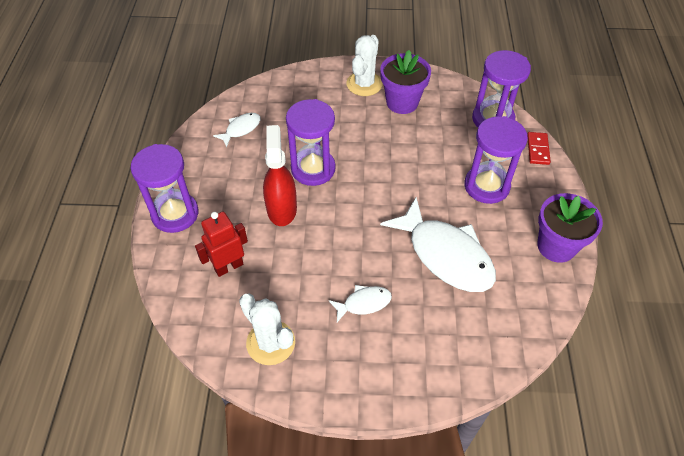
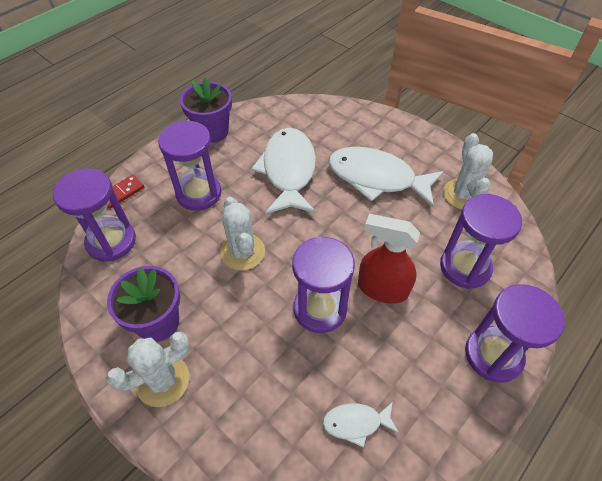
camera: 140 degrees left, 0 degrees up
(228, 266) = (465, 267): red robot -> purple hourglass
(281, 208) = (382, 288): red spray bottle -> red spray bottle turned 75 degrees clockwise
(363, 303) = (377, 178): white fish -> white fish, size x2.13
(402, 169) = (242, 252): none -> white cactus

